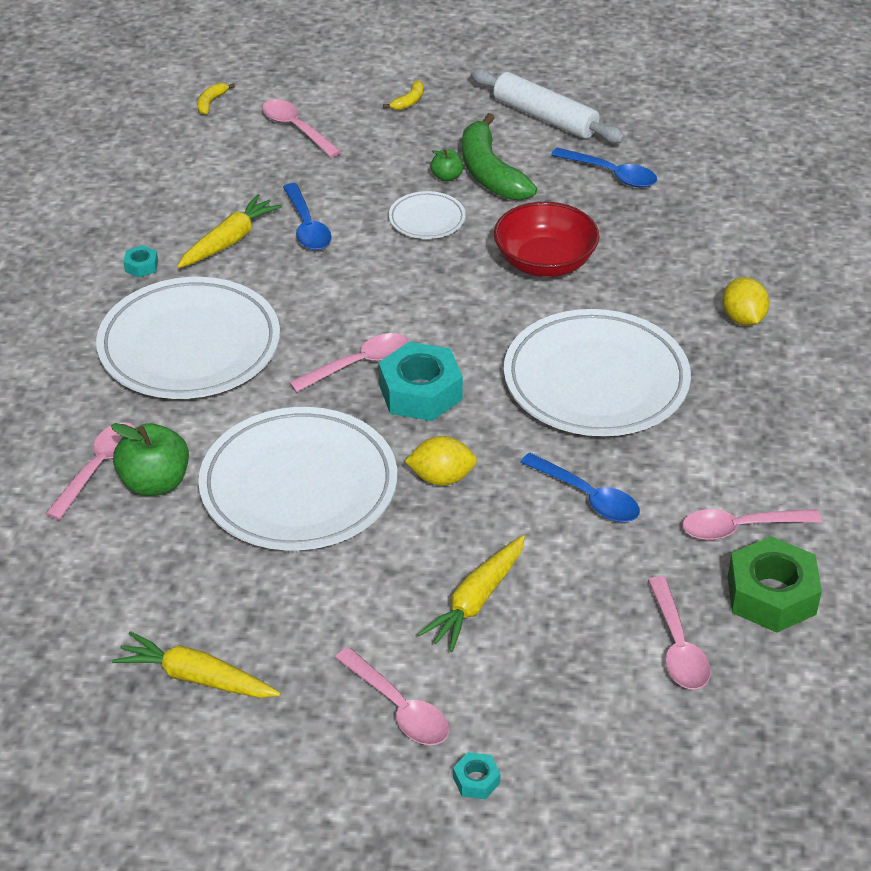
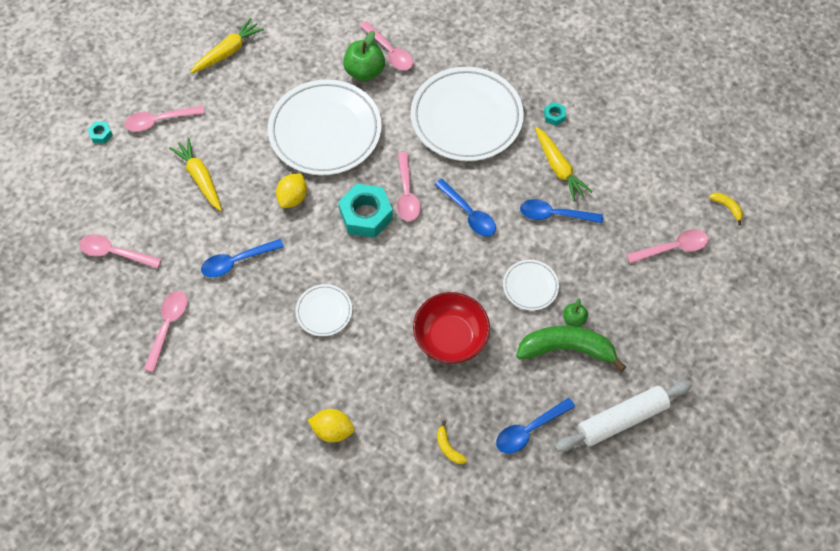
camera: 115 degrees right, 20 degrees up
(353, 298) = (469, 213): none -> blue spoon
(409, 101) = (680, 334): yellow banana -> yellow banana (448, 447)
(596, 381) = (324, 311): white plate -> white plate, size x0.46
(771, 595) = (115, 315): green nut -> none

